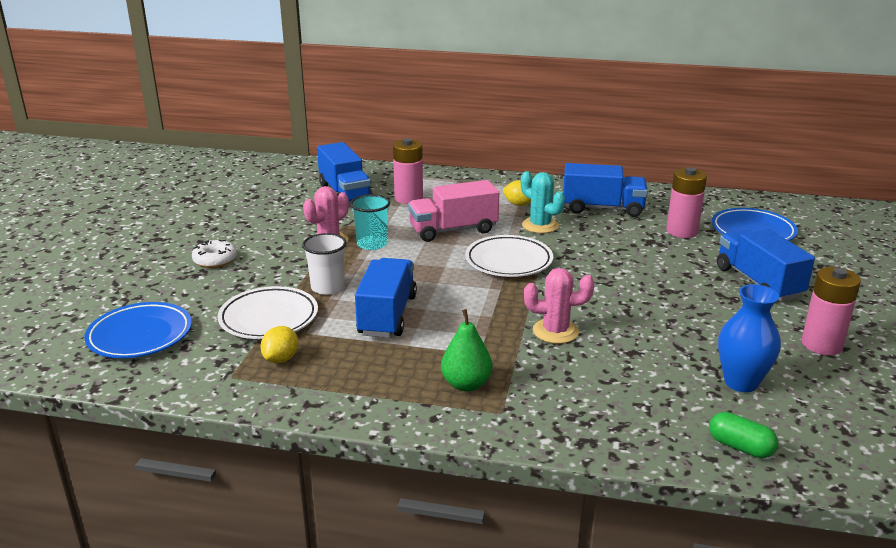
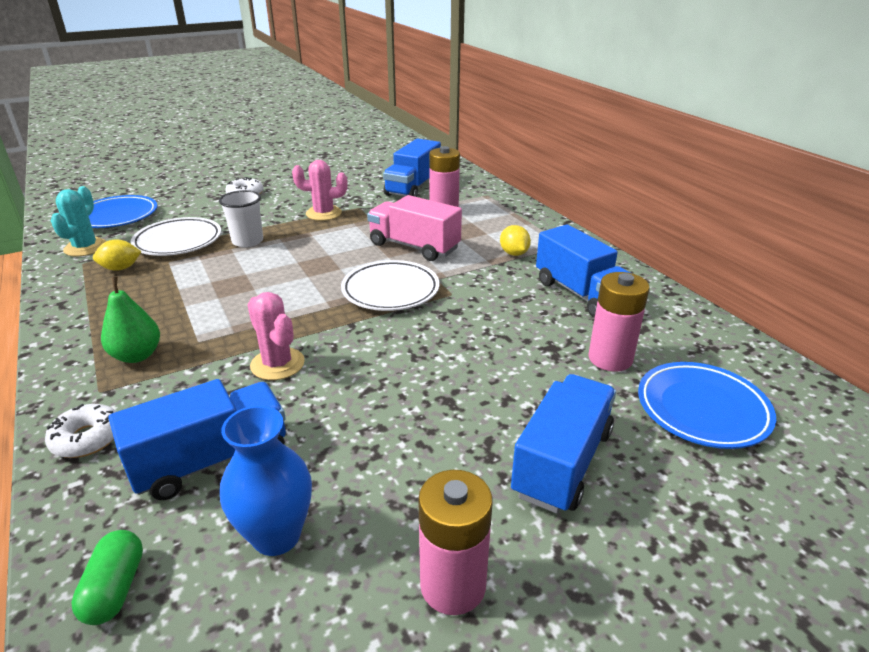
camera: 50 degrees right, 5 degrees up
(372, 244) = (341, 228): turquoise cup -> none
(387, 315) = (226, 279): blue truck -> blue truck (212, 460)
(540, 225) = (487, 278): turquoise cactus -> turquoise cactus (85, 247)
(564, 429) = (87, 438): none -> white donut

